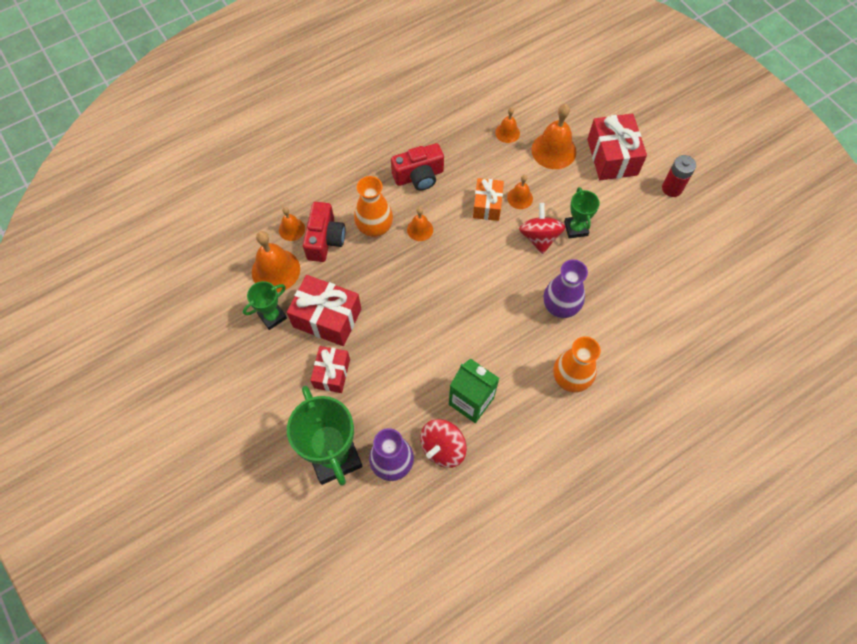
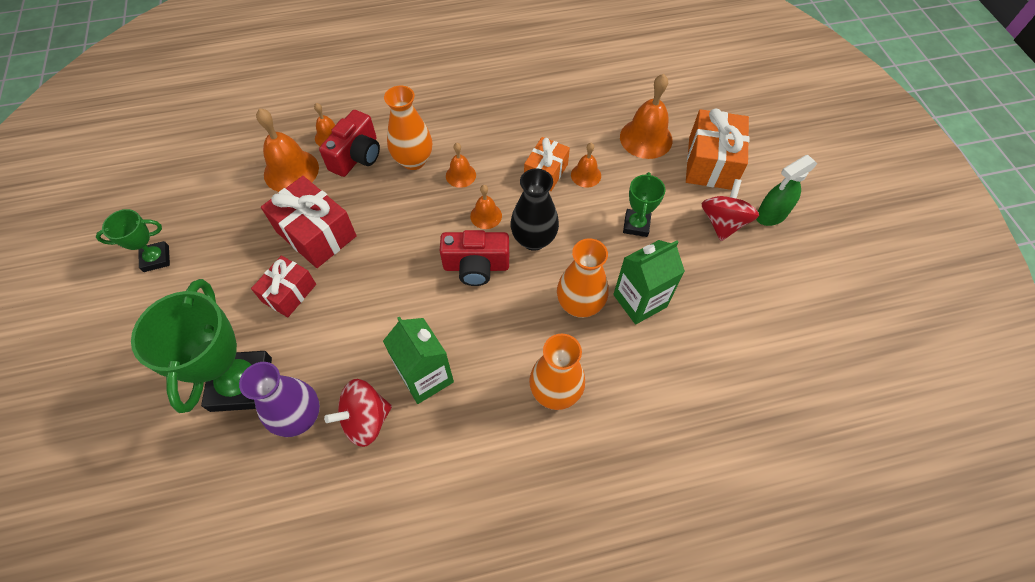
camera: 20 degrees right, 5 degrees down
(272, 316) = (262, 214): green trophy -> green trophy (156, 259)
(419, 176) = (486, 123): red camera -> red camera (476, 266)
(503, 266) = (533, 239): none -> black vase
(507, 132) = (602, 107): orange bell -> orange bell (486, 216)
(539, 237) = (589, 222): red spinning top -> red spinning top (722, 223)
(560, 307) = (579, 305): purple vase -> orange vase
(602, 289) = (639, 301): none -> green carton
(612, 157) = (711, 163): red gift -> orange gift
(672, 188) = (770, 215): red battery -> green spray bottle

